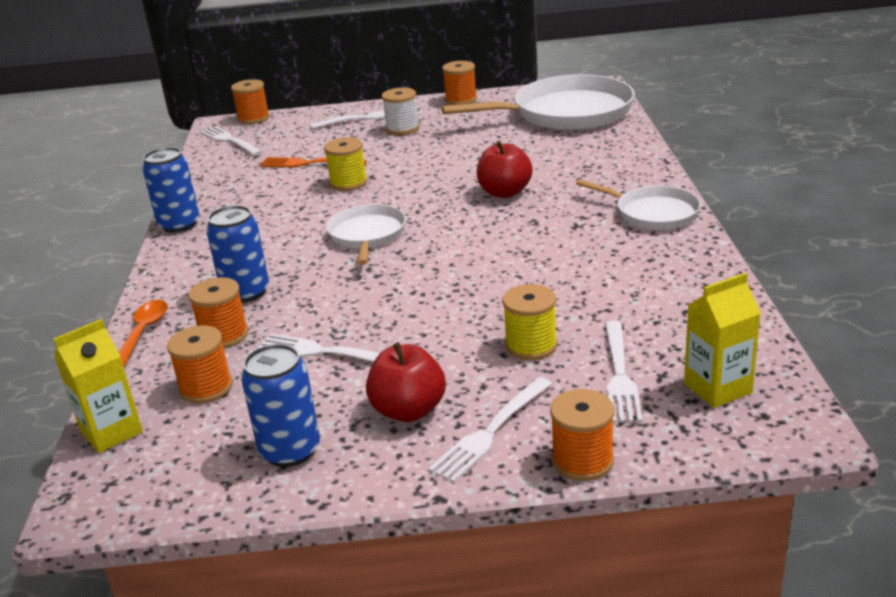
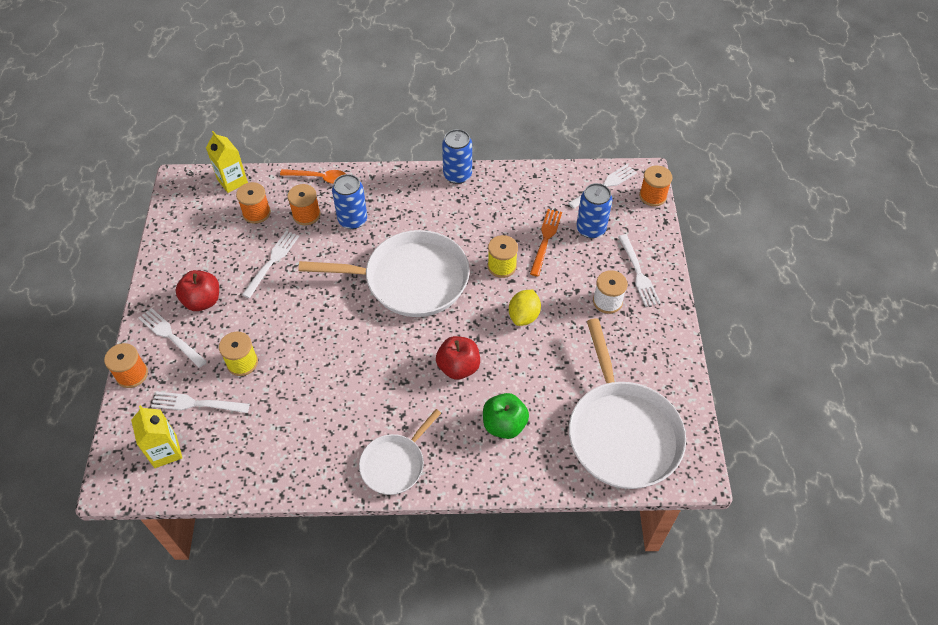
camera: 90 degrees right, 25 degrees up
(290, 450) = (189, 252): blue can -> blue can (590, 229)
(367, 235) = (411, 279): white pan -> white pan, size x1.83
(425, 165) = (524, 316): none -> yellow lemon
(461, 100) = (673, 348): orange spool -> none
(576, 162) = (504, 425): none -> green apple

